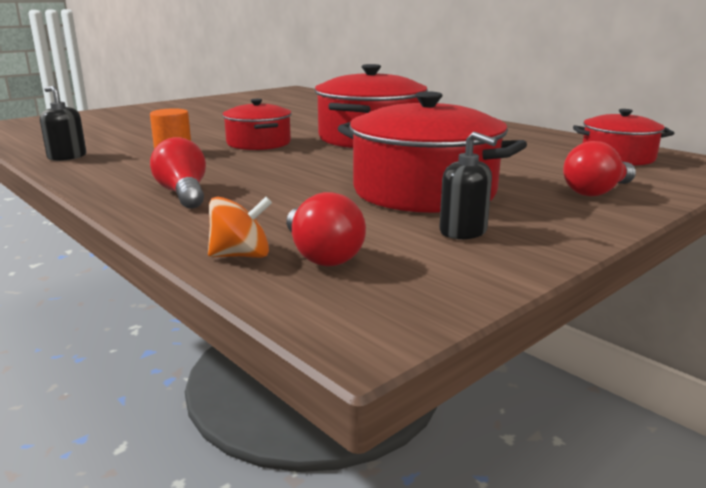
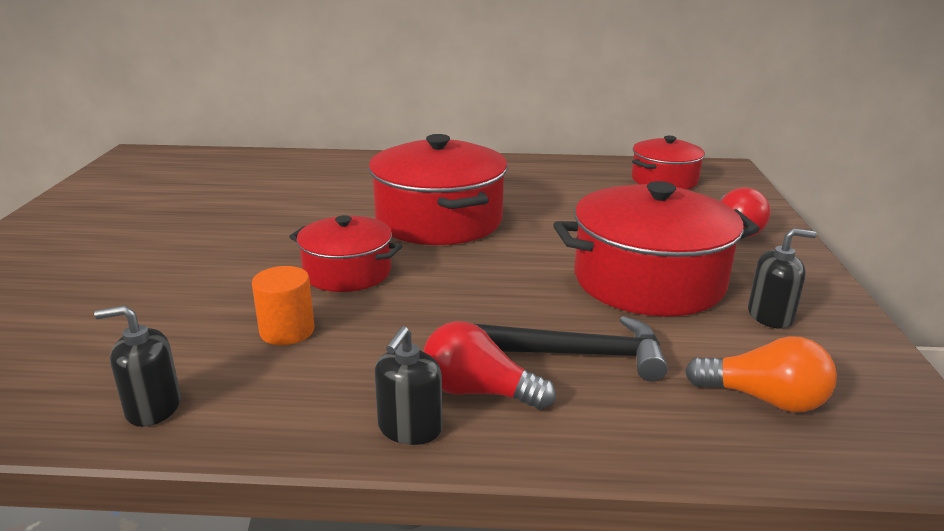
camera: 45 degrees left, 5 degrees up
(121, 193) = (410, 428): none -> black soap dispenser
(241, 255) = (725, 438): orange spinning top -> none
(274, 201) = (579, 354): none -> black hammer
(321, 255) = (764, 399): red light bulb -> orange light bulb

